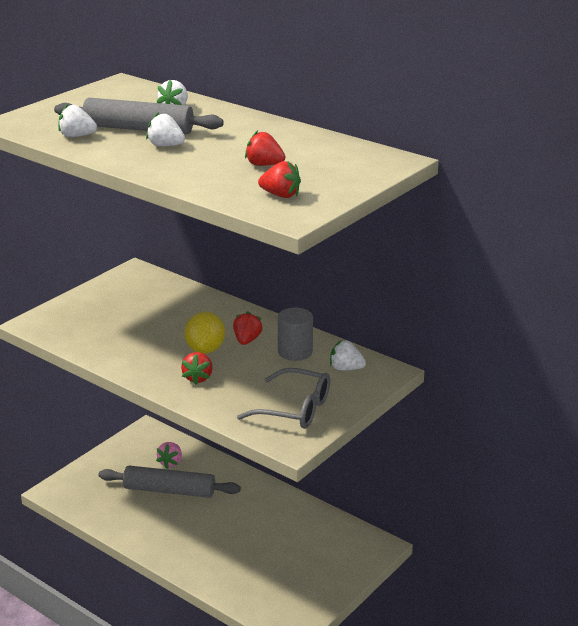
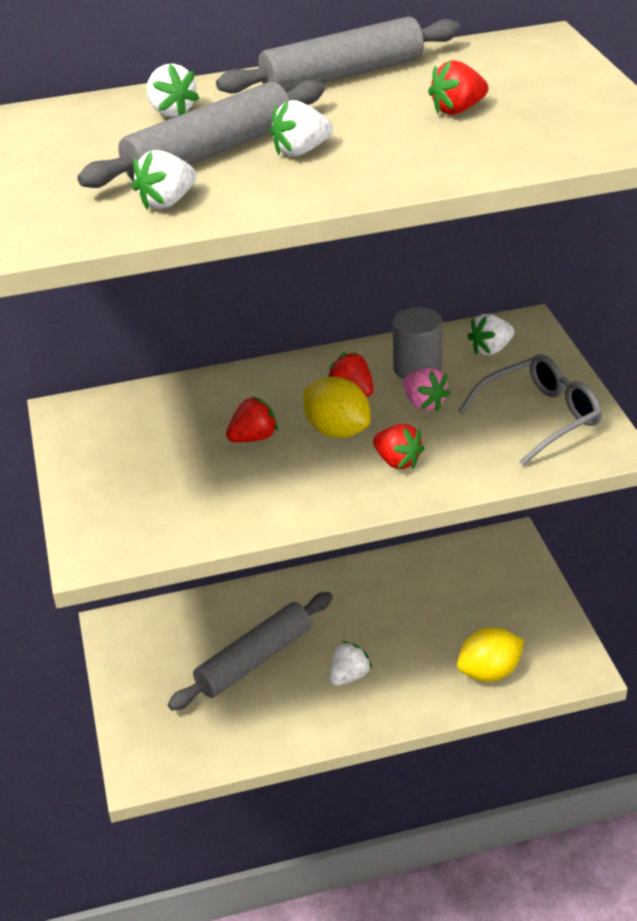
camera: 50 degrees left, 10 degrees up
(170, 462) = (202, 634): pink strawberry -> pink strawberry (424, 403)
(191, 531) = (349, 676): none -> white strawberry
(249, 586) = (489, 672): none -> yellow lemon
(270, 129) = (342, 75): none -> grey rolling pin
(280, 195) = (569, 126): red strawberry -> red strawberry (253, 437)

